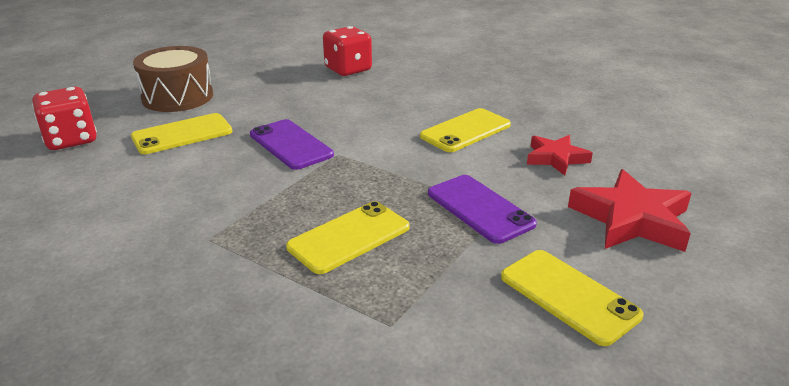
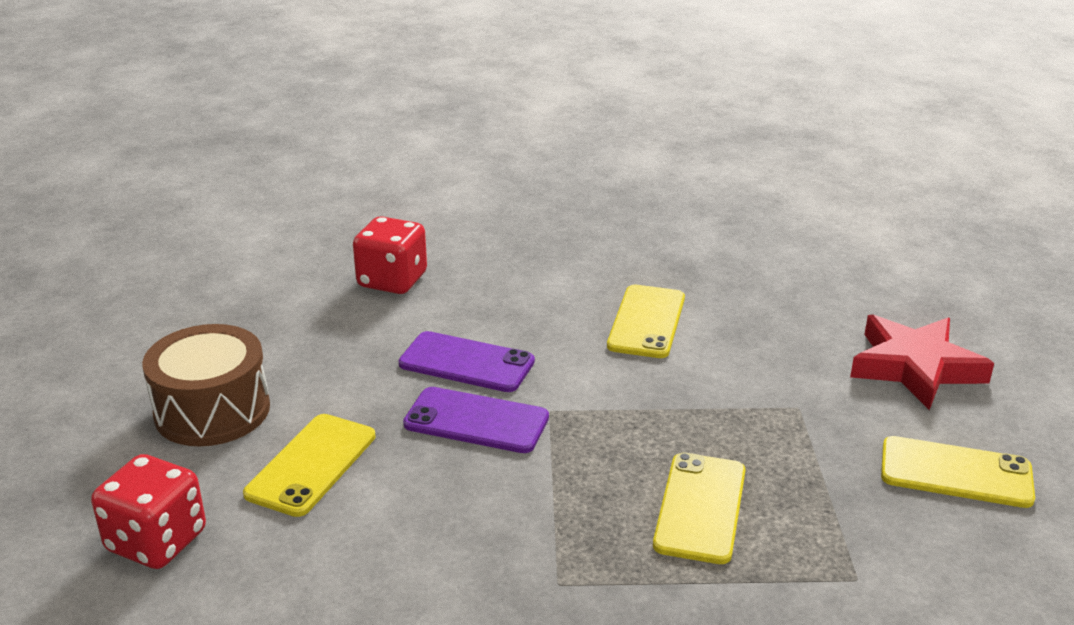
camera: 35 degrees left, 0 degrees up
(480, 208) = (778, 415): purple phone -> purple phone (466, 363)
(556, 158) = (775, 322): red star -> none

